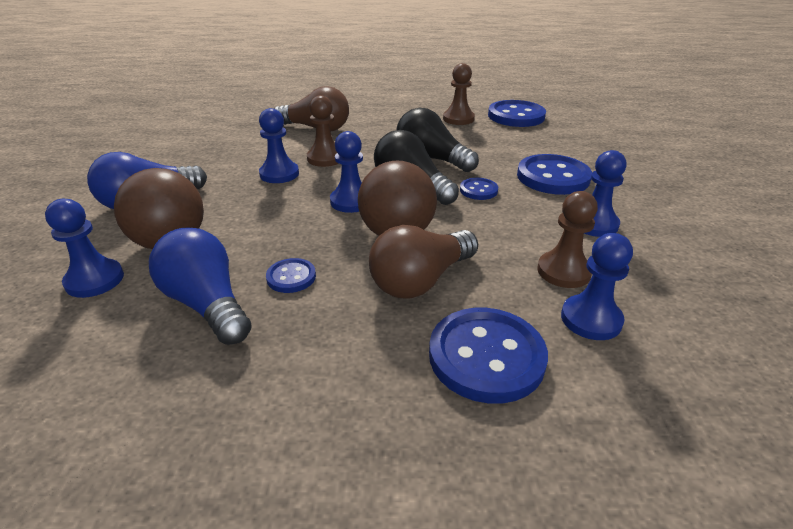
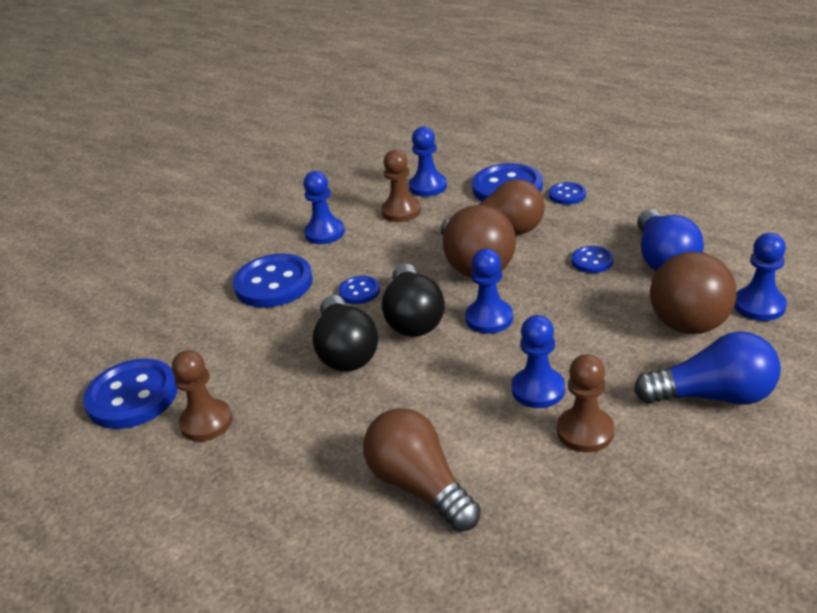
camera: 140 degrees left, 0 degrees up
(325, 158) = (463, 400): brown pawn -> brown pawn (585, 431)
(388, 373) = (567, 195): none -> blue button

